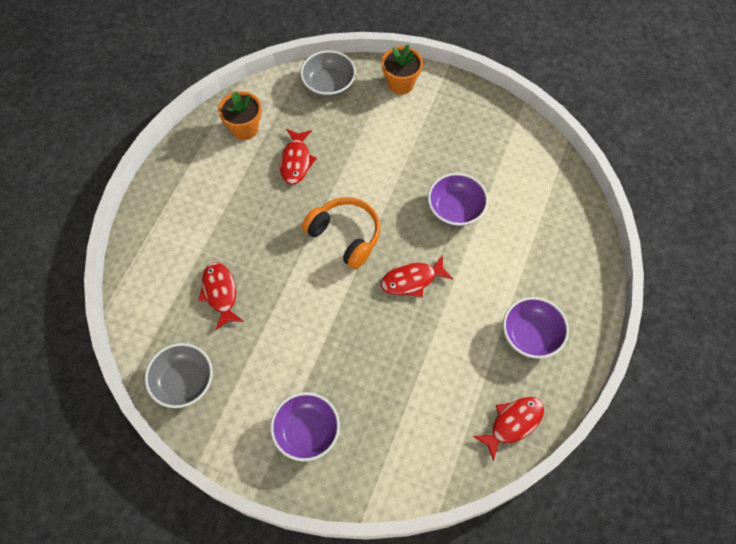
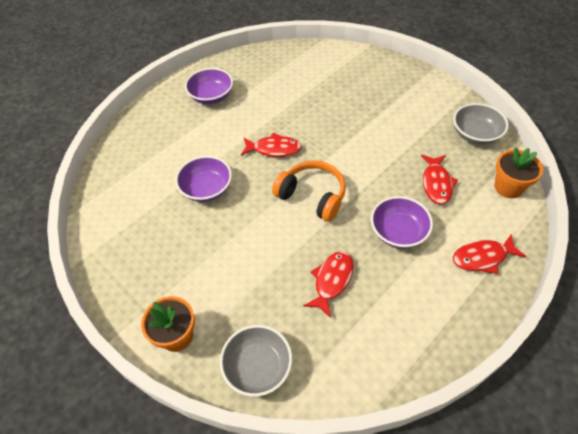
camera: 155 degrees left, 10 degrees down
(244, 128) = (378, 341): orange flower pot -> orange flower pot (508, 187)
(306, 431) = (390, 88): purple bowl -> purple bowl (398, 232)
(345, 236) = (312, 196): orange headphones -> orange headphones turned 150 degrees clockwise
(513, 423) = (256, 61): red fish -> red fish (482, 257)

